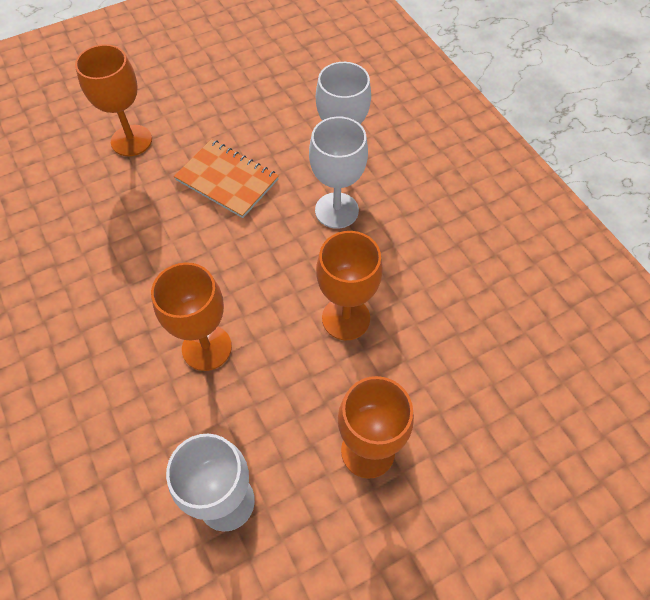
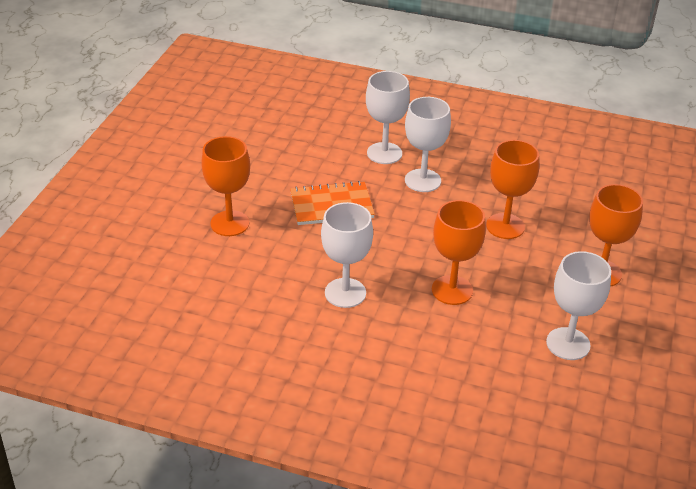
camera: 45 degrees left, 20 degrees down
(122, 276) = (345, 293): none -> white goblet

